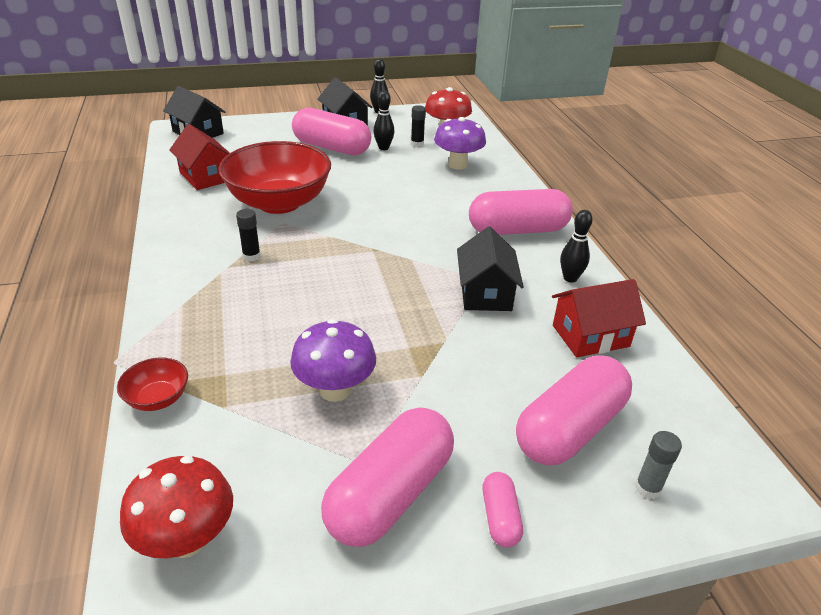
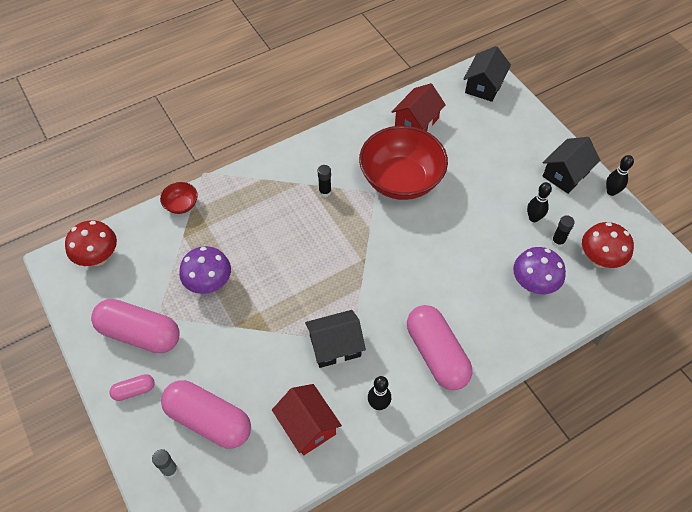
camera: 75 degrees right, 20 degrees up
(332, 148) = (510, 181): pink capsule -> none

